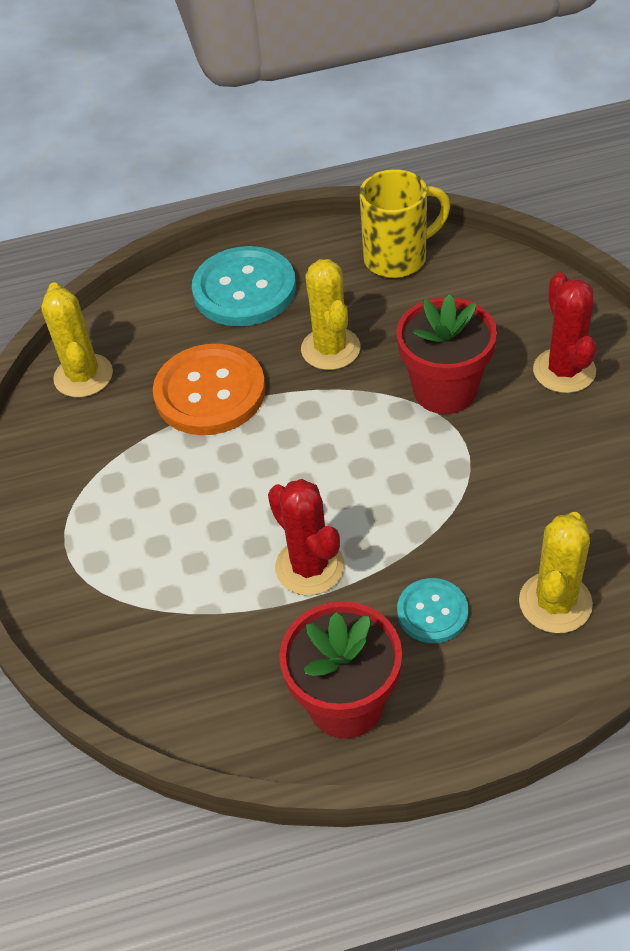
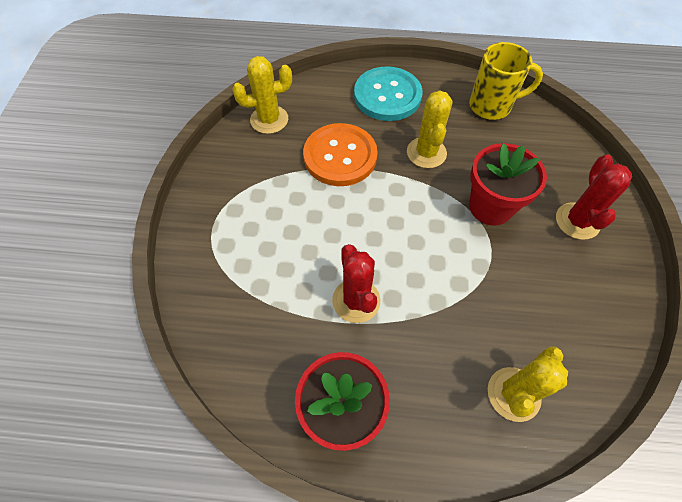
camera: 15 degrees right, 10 degrees up
(83, 376) = (269, 120): yellow cactus -> yellow cactus turned 75 degrees clockwise
(432, 612) = (425, 366): turquoise button -> none

